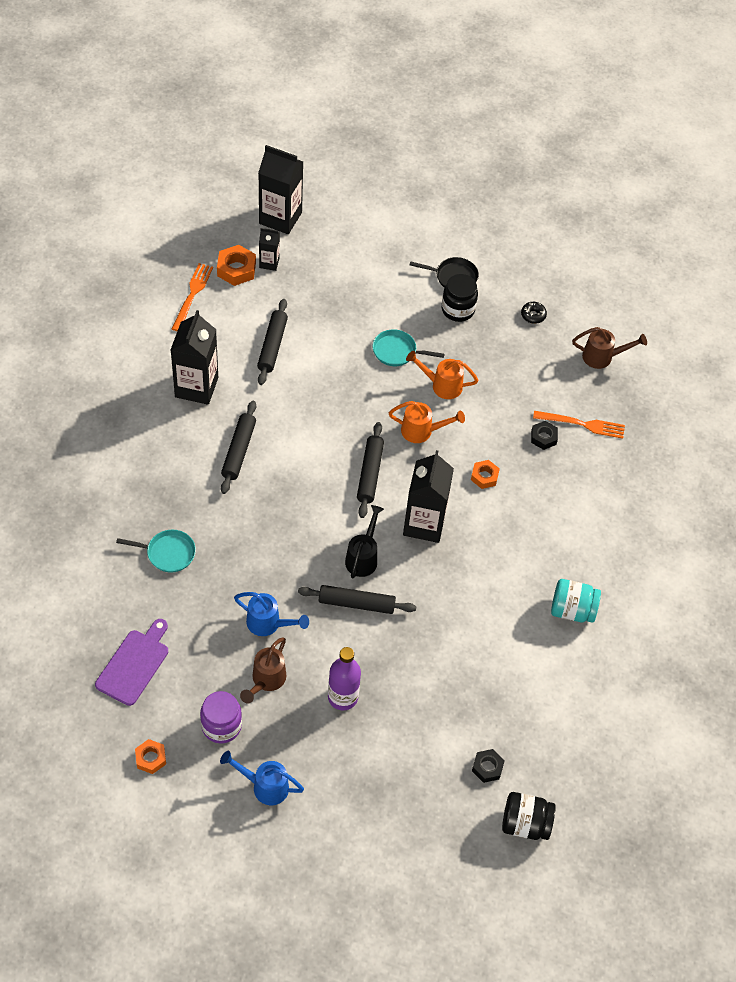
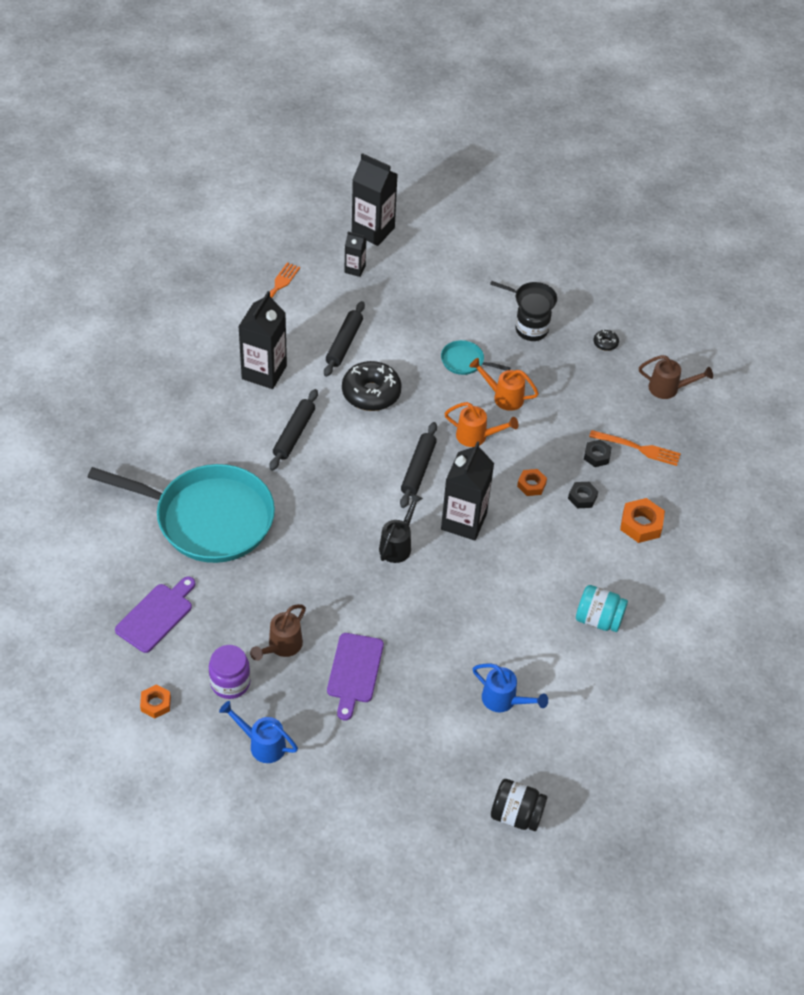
camera: 10 degrees right, 5 degrees down
(168, 553) = (208, 518): turquoise pan -> turquoise pan, size x2.47
(236, 269) = (322, 272): orange nut -> orange nut (641, 524)
(268, 624) = (293, 594): blue watering can -> blue watering can (504, 700)
(309, 397) = (371, 393): none -> black donut
(343, 697) = (354, 671): purple bottle -> purple cutting board
(356, 603) = (383, 587): black rolling pin -> none
(487, 767) = (487, 756): black nut -> black nut (582, 497)

